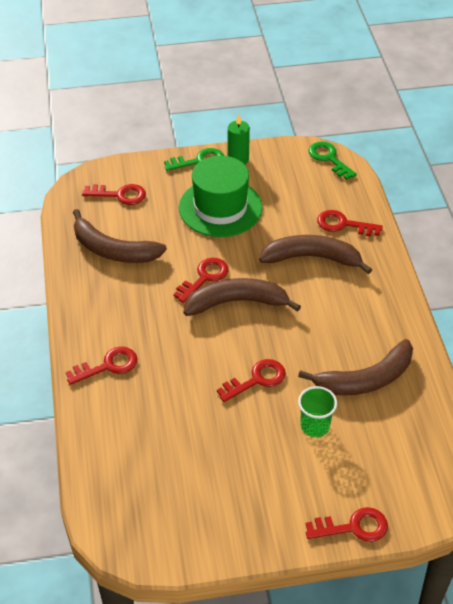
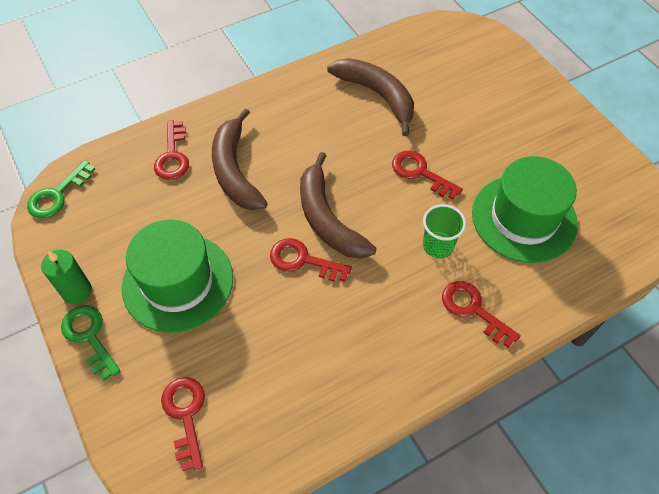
camera: 110 degrees left, 10 degrees up
(113, 250) = (295, 379): brown banana -> none
(173, 437) = (524, 218): none -> green hat
(315, 426) = (448, 118): green cup -> green cup (438, 246)
(353, 527) = (529, 73): red key -> none

